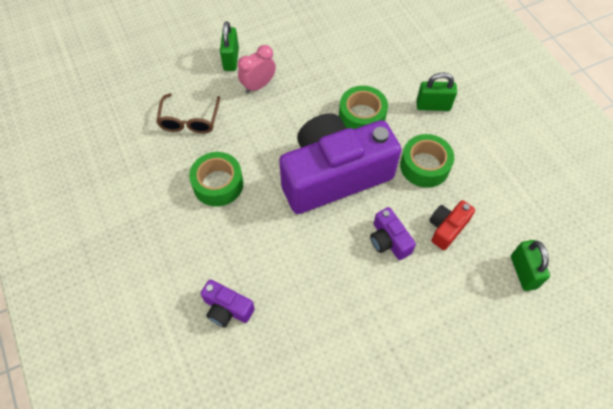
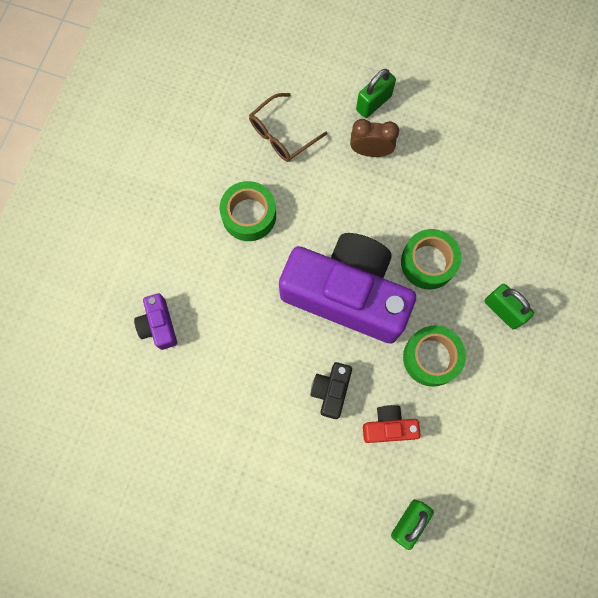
camera: 45 degrees right, 15 degrees up
(258, 85) = (370, 151): pink clock -> brown clock
(389, 240) = (331, 391): purple camera -> black camera

